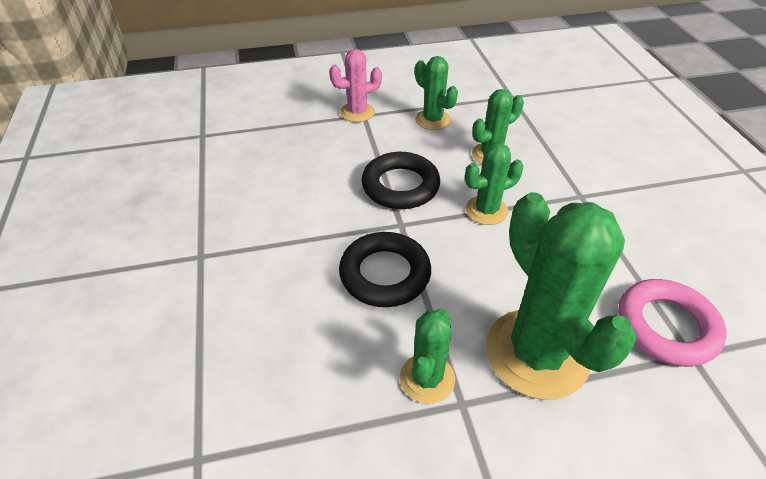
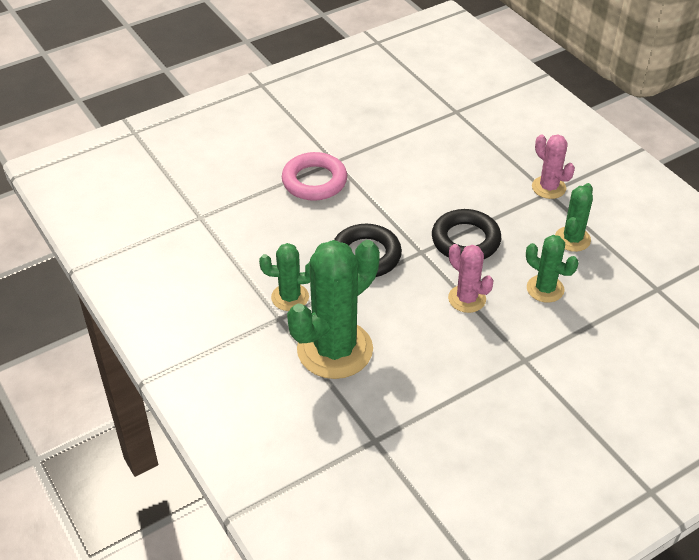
camera: 70 degrees right, 0 degrees up
(486, 210) = (467, 299): green cactus -> pink cactus
(666, 326) = (395, 424): pink ring -> pink ring (314, 181)

